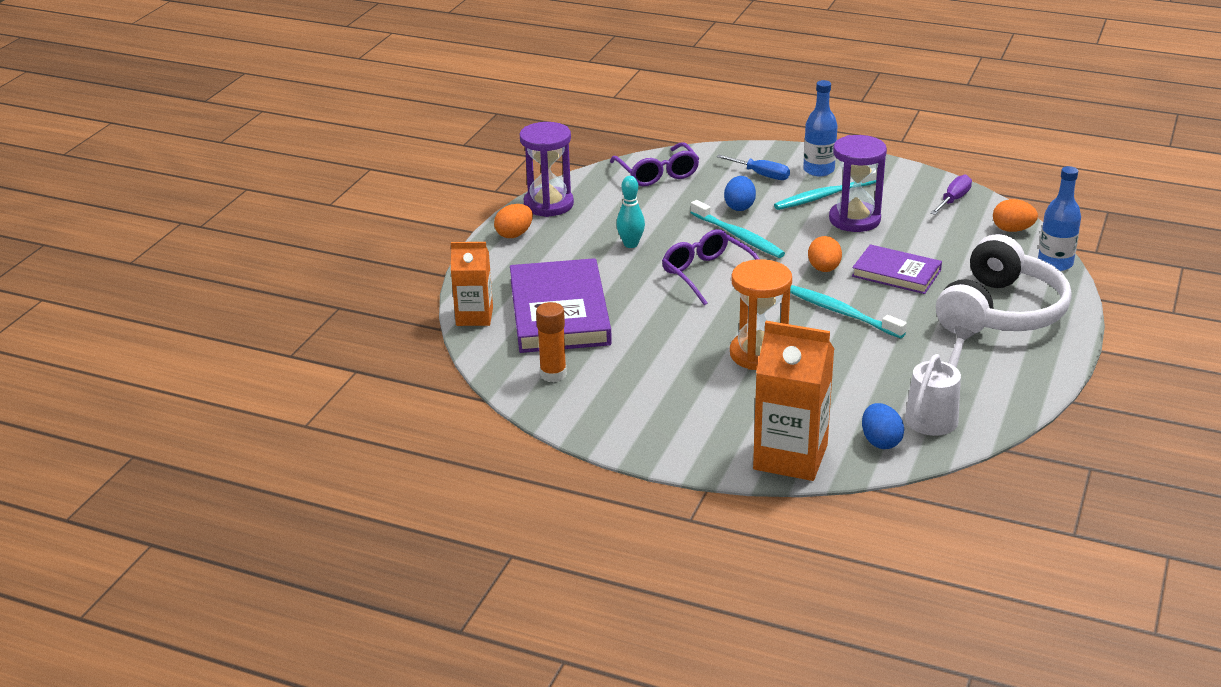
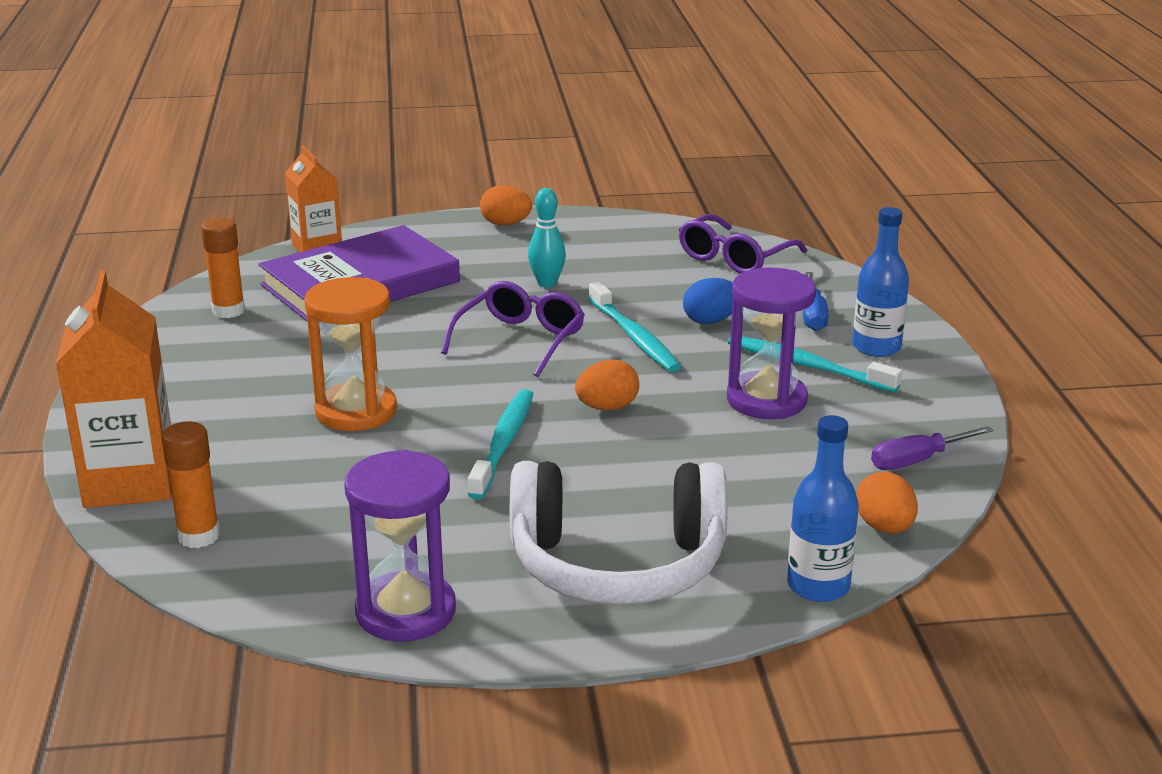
camera: 60 degrees right, 5 degrees down
(548, 204) = (590, 223): purple hourglass -> purple hourglass (406, 611)
(738, 236) = (634, 336): turquoise toothbrush -> turquoise toothbrush turned 45 degrees counterclockwise
(880, 441) = (198, 536): blue egg -> orange glue stick
(896, 273) = (649, 460): purple book -> none
(935, 414) = (290, 564): white watering can -> none
(953, 200) = (917, 461): purple screwdriver -> purple screwdriver turned 150 degrees clockwise

